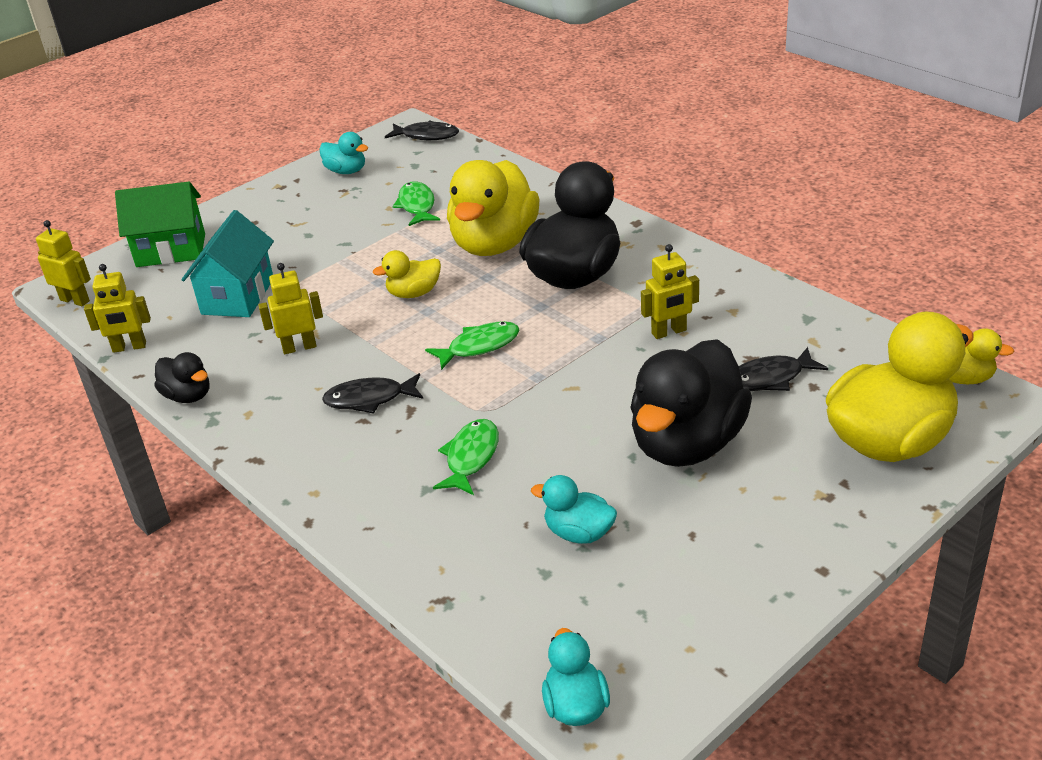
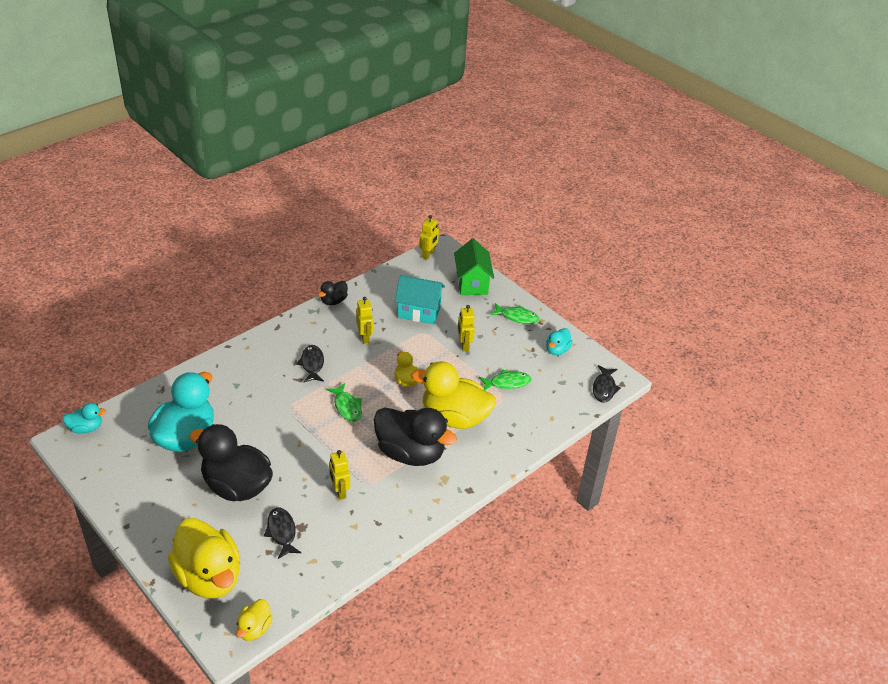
camera: 85 degrees right, 5 degrees up
(129, 347) = (380, 278): yellow robot -> yellow robot (464, 345)
(471, 457) = (254, 401): green fish -> green fish (517, 317)
(578, 533) = (186, 437): turquoise duck -> turquoise duck, size x2.10

